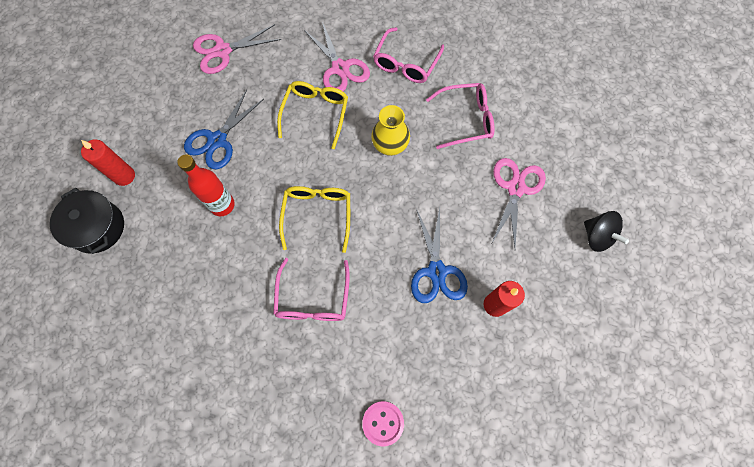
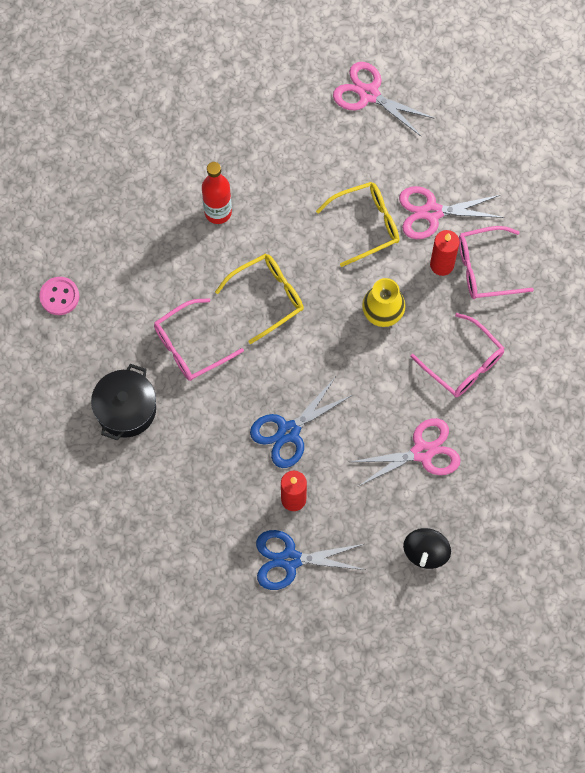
camera: 55 degrees right, 0 degrees up
(97, 227) = (125, 129): black pot -> black pot (126, 409)
(124, 176) = (184, 112): red candle -> red candle (442, 265)
(217, 140) = (274, 161): blue scissors -> blue scissors (290, 559)
(340, 68) = (432, 212): pink scissors -> pink scissors turned 60 degrees clockwise
(383, 423) = (130, 469): pink button -> pink button (59, 296)

